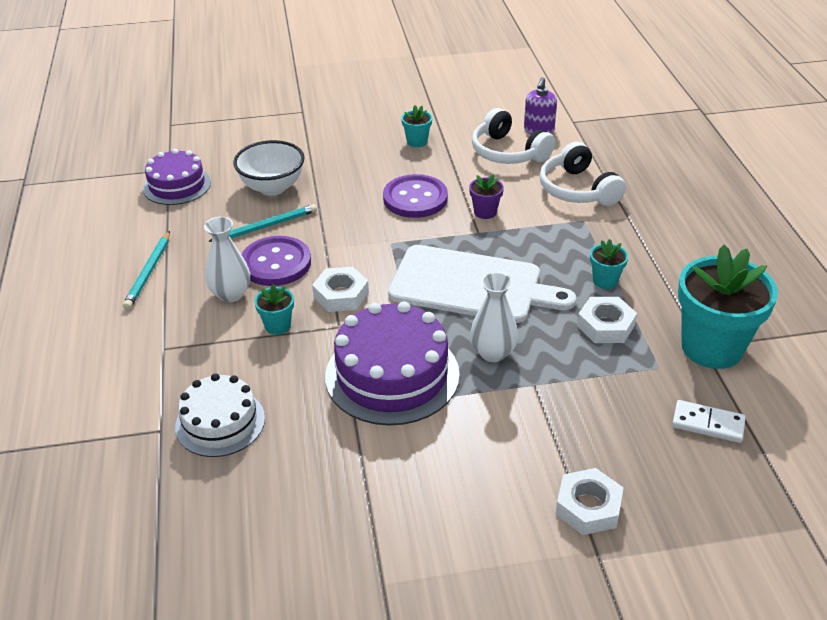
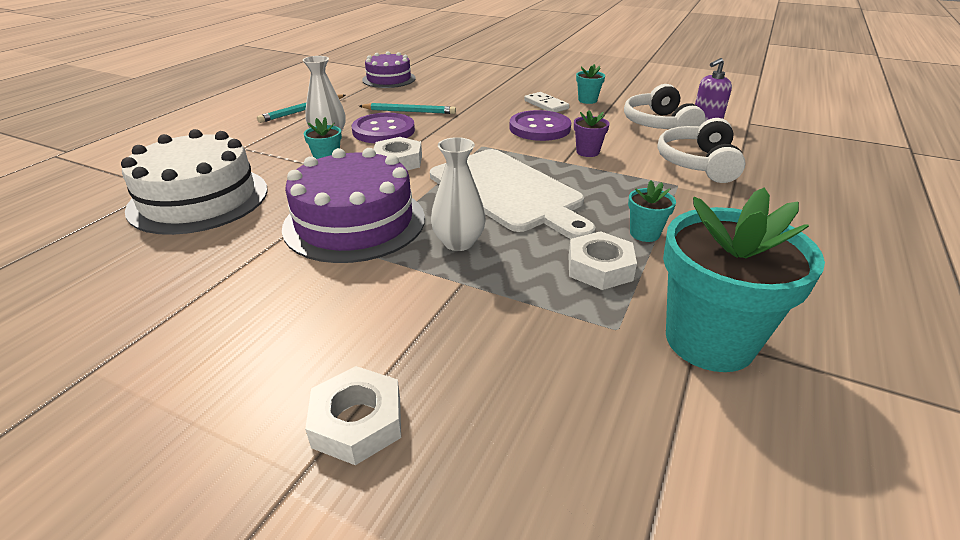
camera: 35 degrees right, 5 degrees down
(220, 422) = (199, 199): white cake -> white cake, size x1.58
(272, 187) = (445, 95): white bowl -> none
(708, 424) = (612, 417): white domino -> white domino (546, 105)

